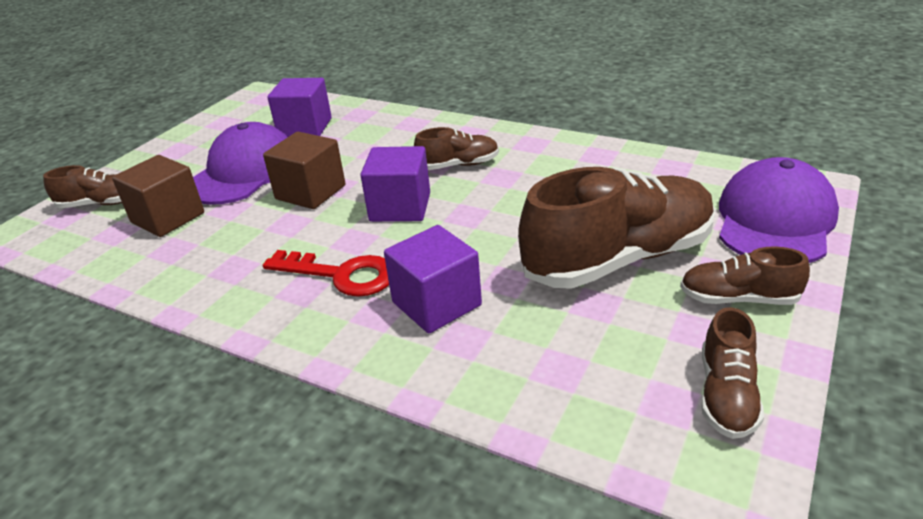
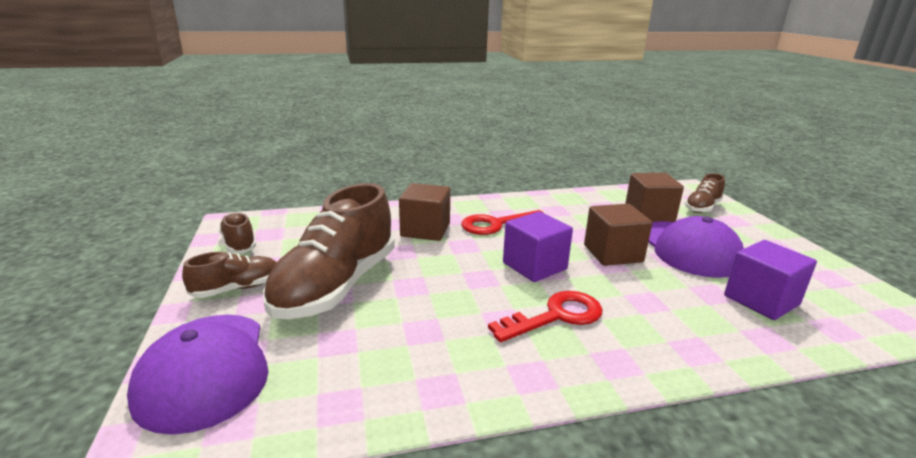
camera: 135 degrees right, 10 degrees down
(436, 304) = (425, 230): purple cube -> brown cube
(458, 165) = (556, 316): brown shoe -> red key

